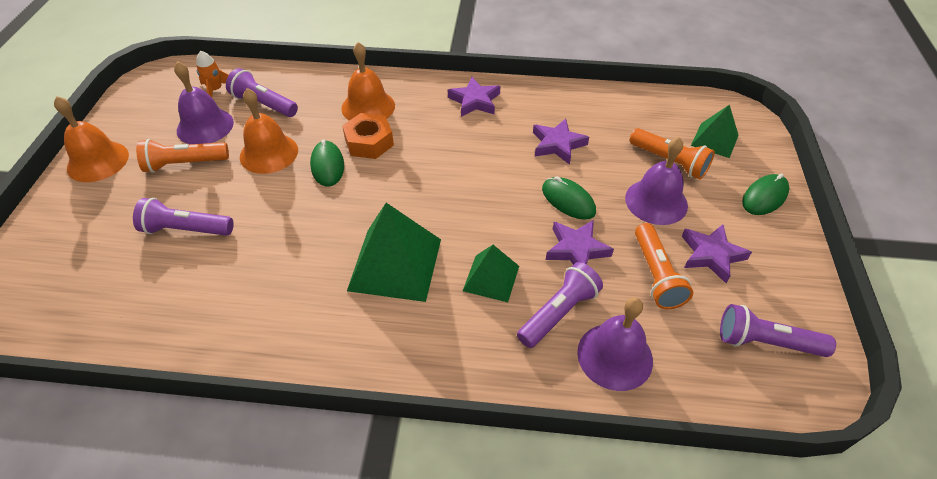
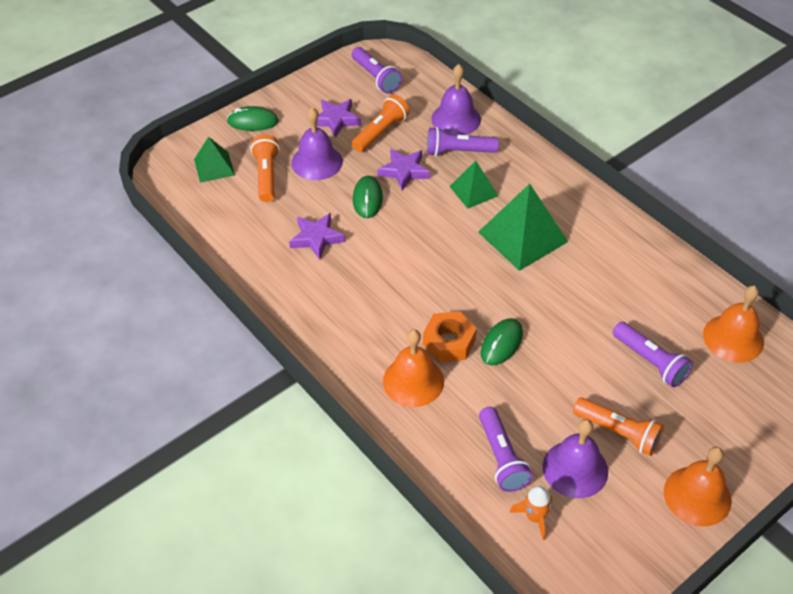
camera: 135 degrees left, 0 degrees up
(269, 153) = (539, 391): orange bell -> orange bell (733, 338)
(474, 101) = (322, 319): purple star -> none

